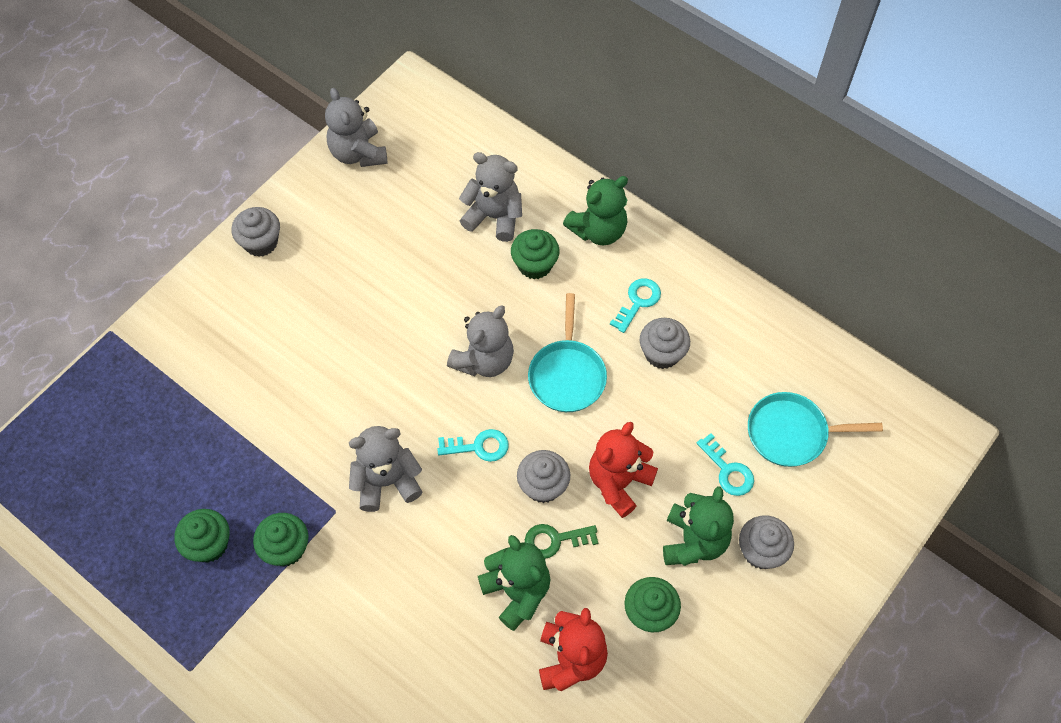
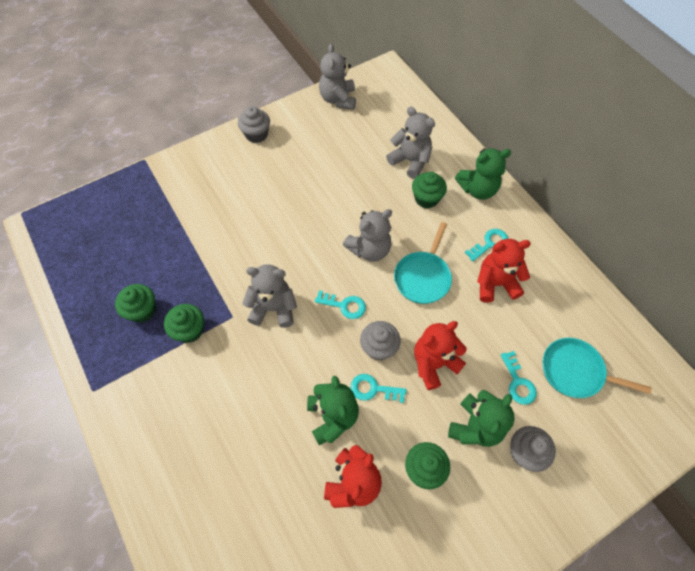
camera: 20 degrees right, 0 degrees up
(555, 540) = (373, 389): green key -> turquoise key
(662, 353) = (495, 283): grey cupcake -> red teddy bear

